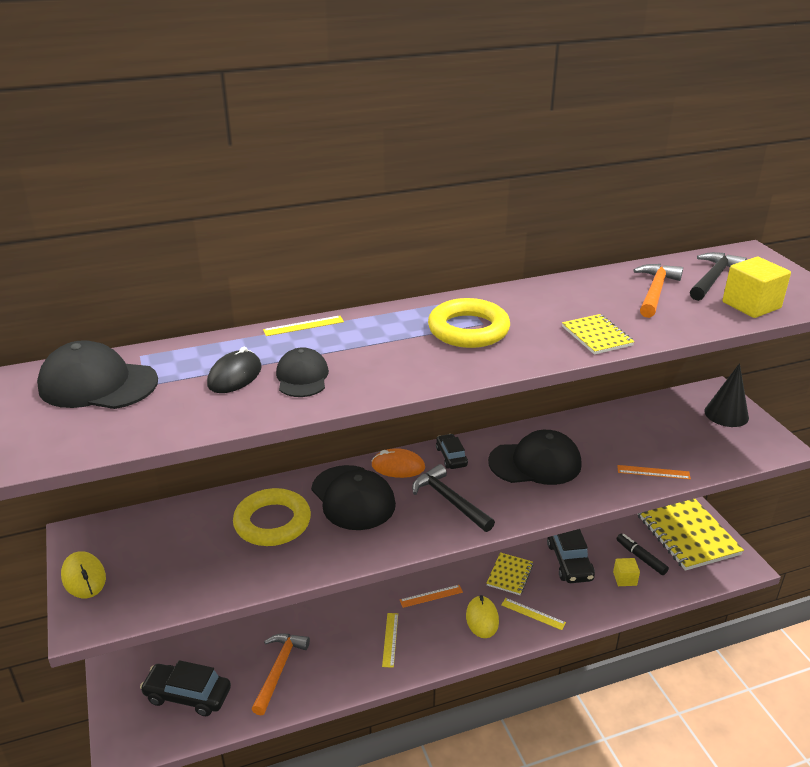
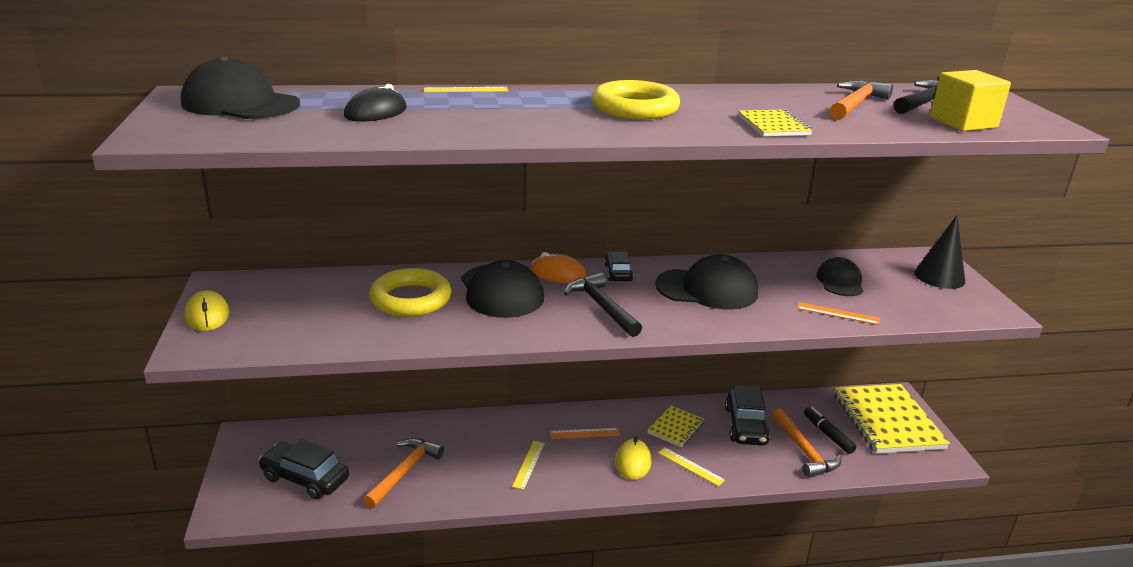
camera: 10 degrees right, 5 degrees down
(302, 377) = (442, 120): black cap -> black cap (840, 281)
(625, 579) = (804, 451): yellow cube -> orange hammer

